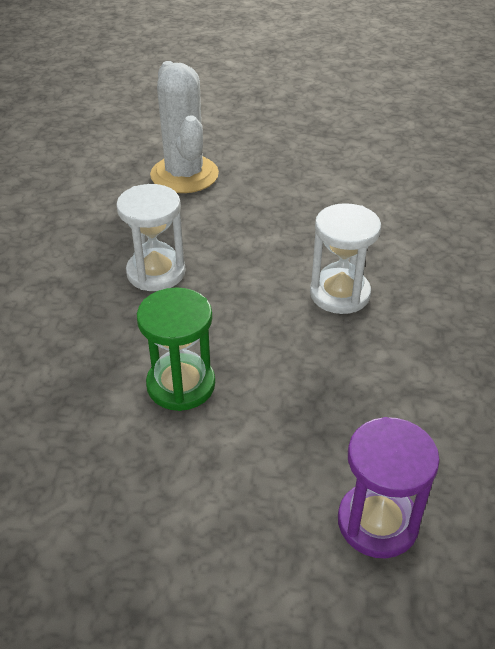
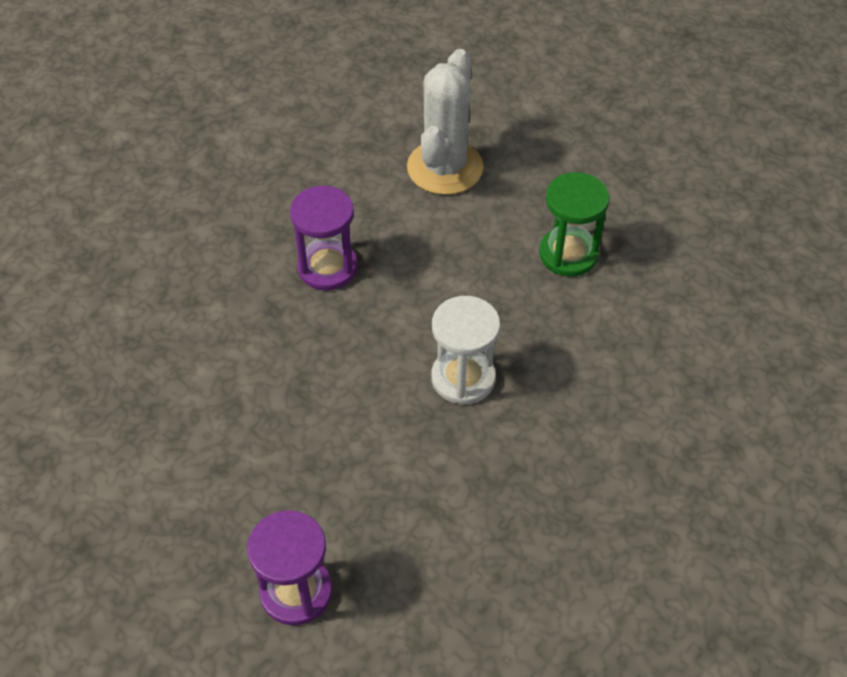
camera: 35 degrees right, 10 degrees up
(156, 272) = (327, 267): white hourglass -> purple hourglass
(181, 385) = (257, 389): green hourglass -> green hourglass (568, 254)

